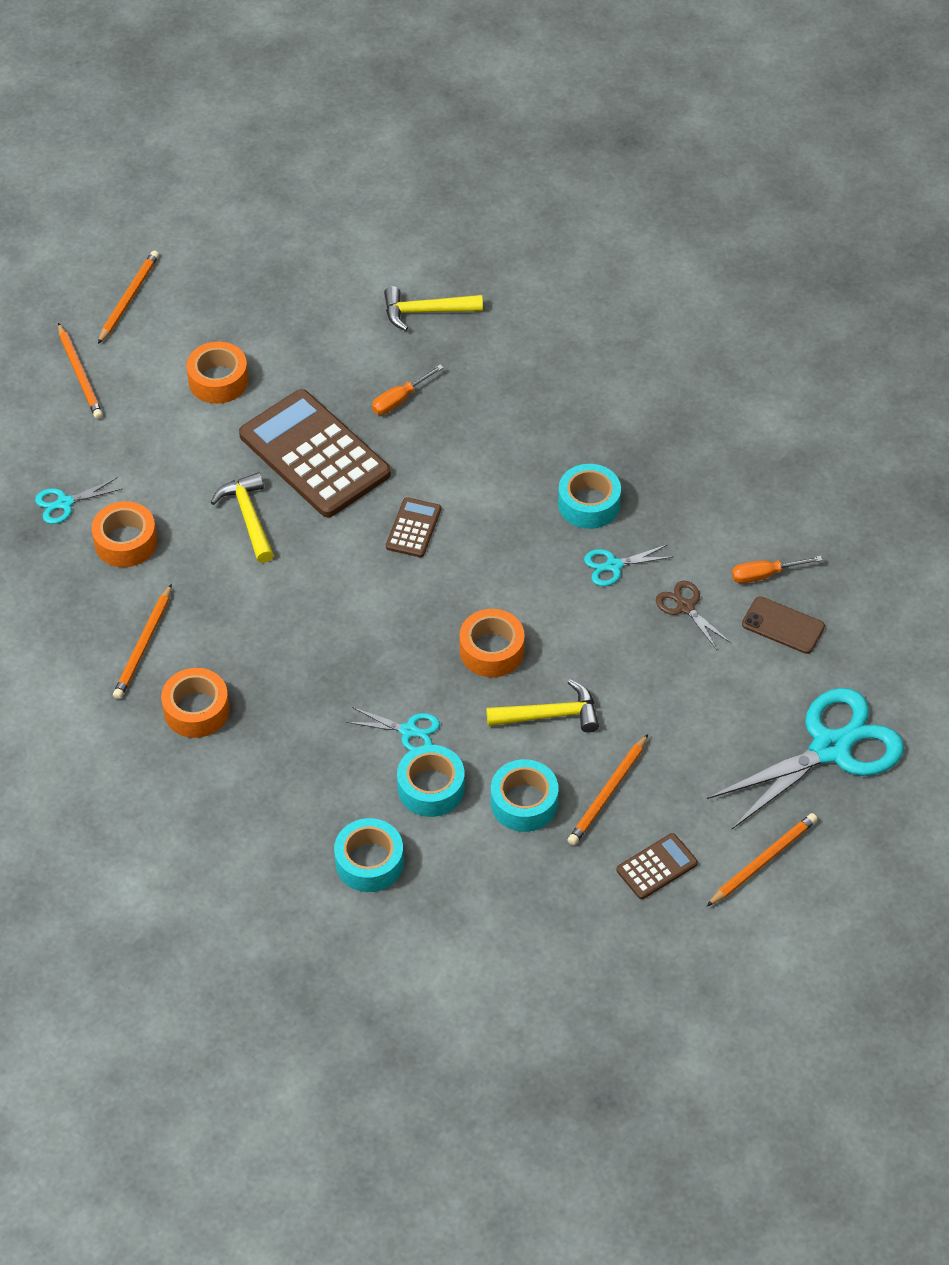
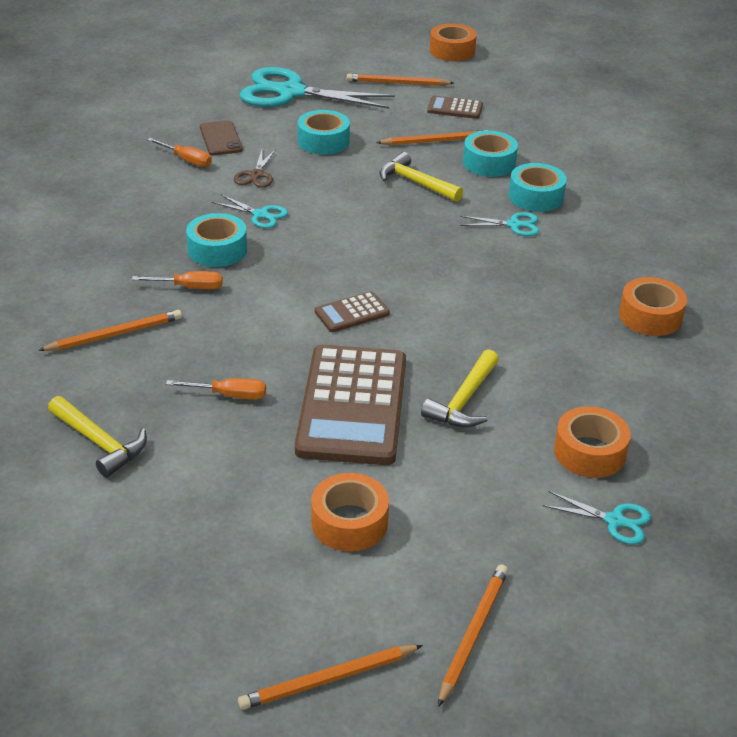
camera: 135 degrees left, 15 degrees down
(144, 645) = (650, 375): orange pencil -> orange pencil (115, 334)
(369, 862) = (618, 191): turquoise tape -> turquoise tape (323, 141)
(408, 731) = (513, 225): turquoise scissors -> turquoise scissors turned 120 degrees clockwise
(491, 650) = (403, 226): orange tape -> orange tape (452, 51)
(553, 455) = (189, 287): none -> orange screwdriver

